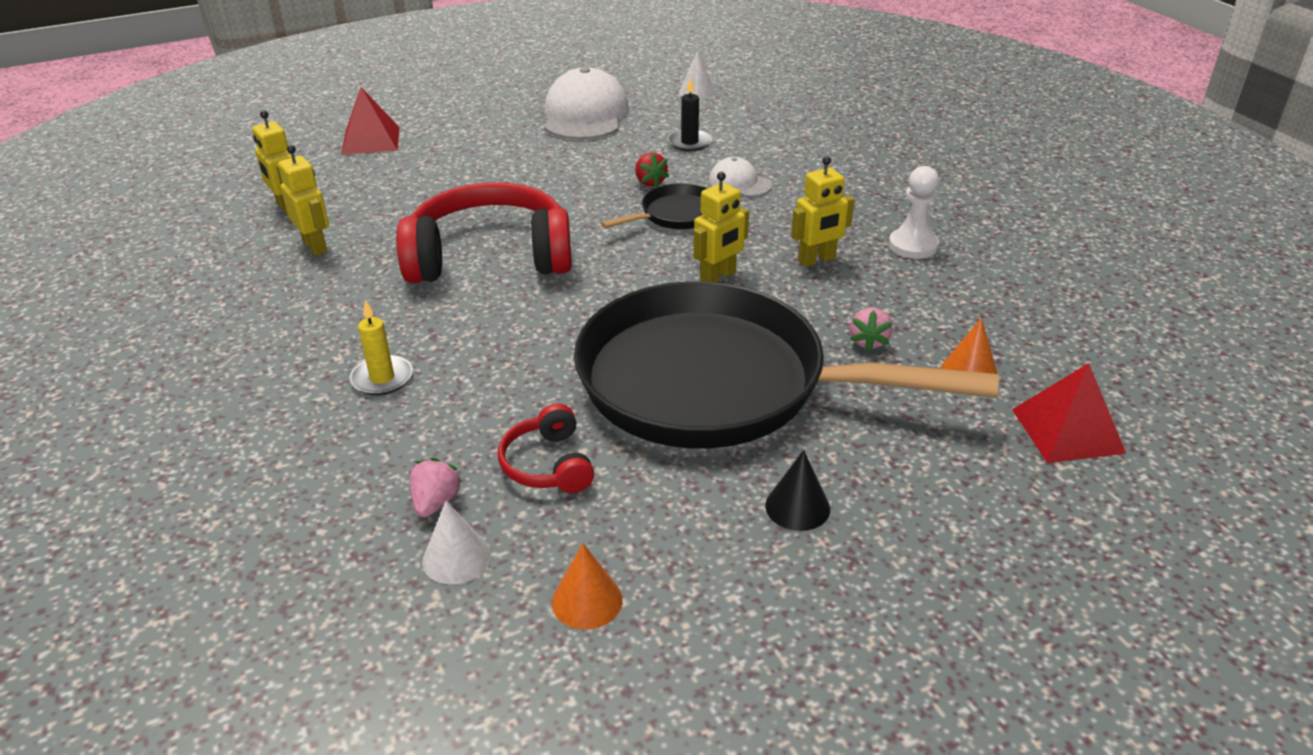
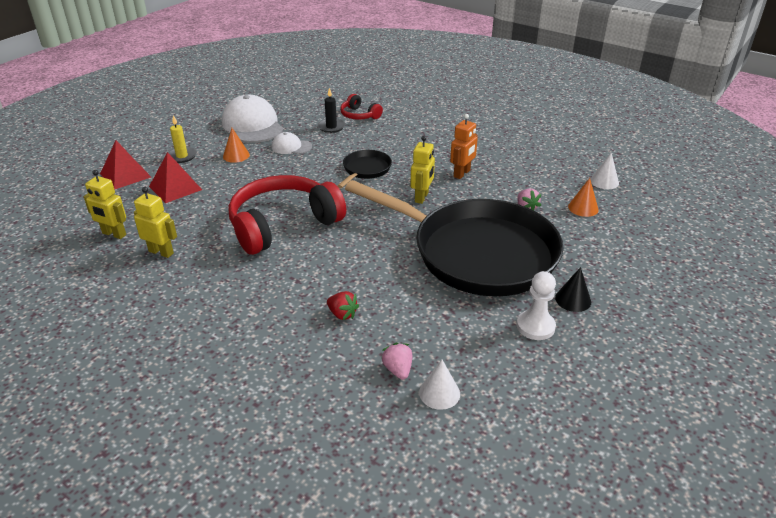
camera: 30 degrees left, 0 degrees up
(382, 378) = (293, 315): yellow candle -> yellow candle (182, 156)
(548, 465) = (436, 326): red headphones -> red headphones (359, 115)
(587, 601) = (525, 385): orange cone -> orange cone (236, 155)
(650, 182) = (332, 155): red strawberry -> red strawberry (342, 314)
(697, 92) = (305, 96): white cone -> white cone (604, 181)
(716, 383) = (476, 253): black pan -> black pan turned 135 degrees counterclockwise
(740, 183) = (382, 143): white cap -> white cap (291, 147)
(817, 260) = (462, 174): yellow robot -> orange robot
(913, 245) = (500, 153): white pawn -> white pawn (535, 326)
(1067, 431) = (647, 221): red pyramid -> red pyramid (175, 188)

